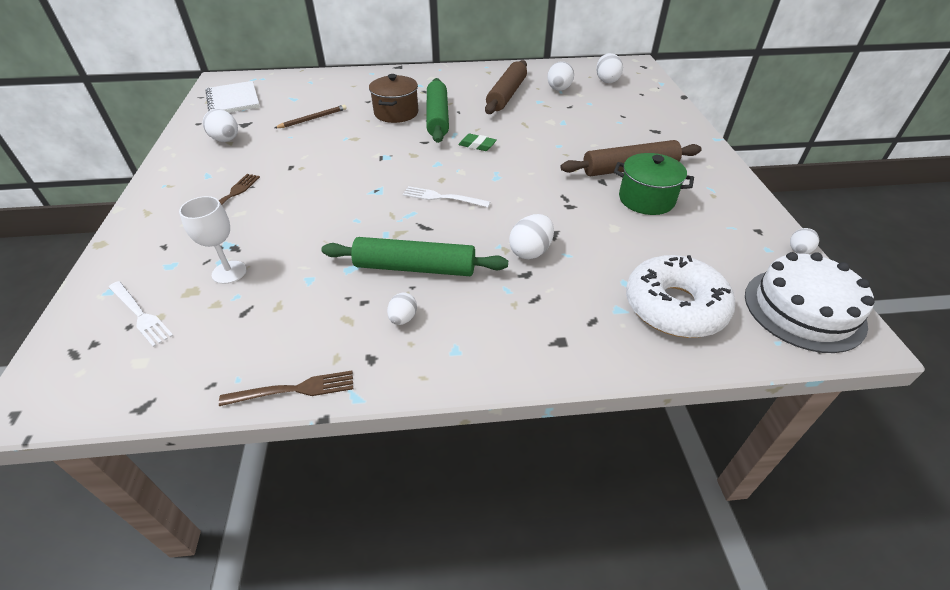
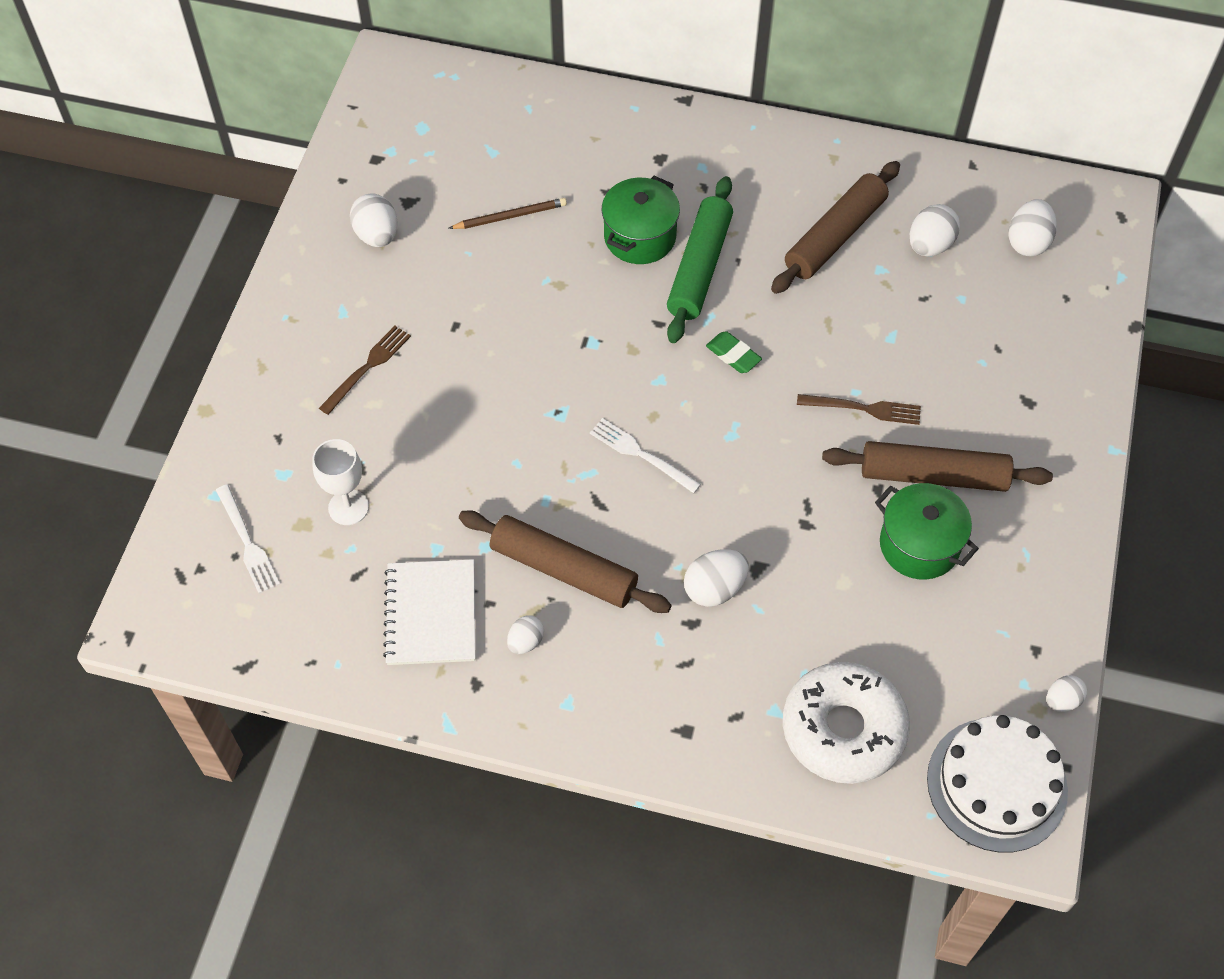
camera: 20 degrees right, 15 degrees up
(233, 100) = (401, 130): white notebook -> white notebook (431, 614)
(295, 389) = (391, 696): brown fork -> brown fork (865, 409)
(396, 113) = (640, 237): brown pot -> green pot
(415, 267) = (564, 569): green rolling pin -> brown rolling pin

